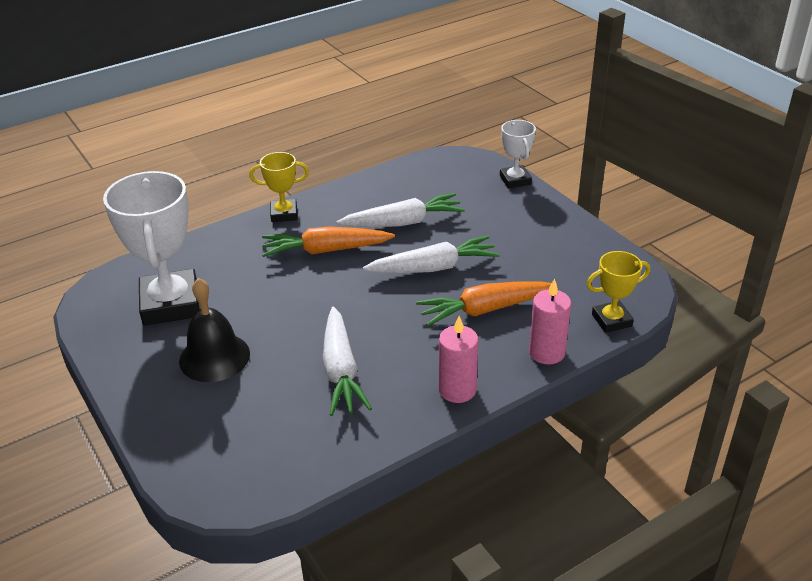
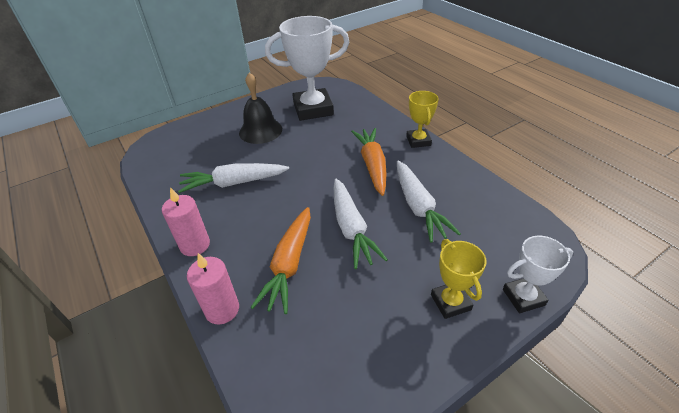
camera: 90 degrees right, 5 degrees up
(485, 310) = (289, 264): orange carrot -> orange carrot turned 150 degrees counterclockwise
(611, 320) = (258, 376): yellow trophy -> yellow trophy (450, 302)

